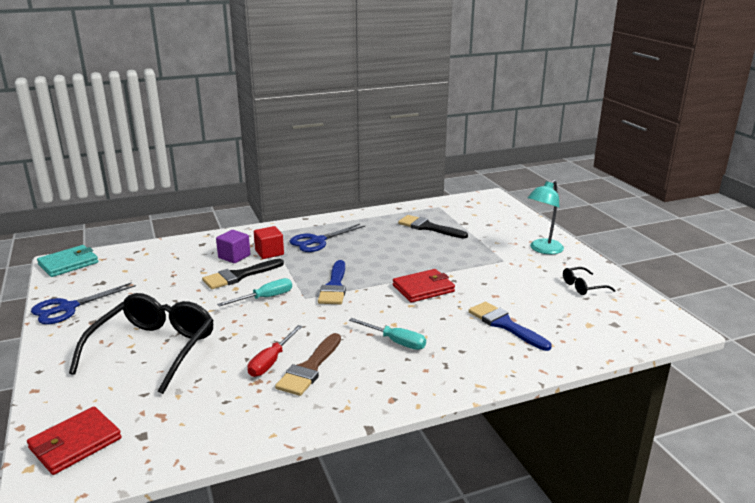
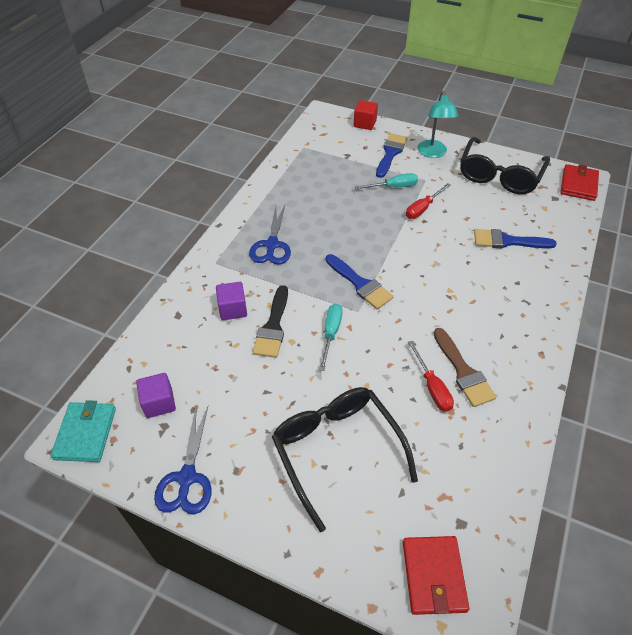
camera: 45 degrees left, 25 degrees up
(119, 272) = (159, 403): none -> purple cube
(269, 253) = (254, 284): red cube -> red cube (365, 123)
(395, 342) = (474, 305): turquoise screwdriver -> turquoise screwdriver (393, 187)
(423, 288) = (418, 243): red wallet -> red wallet (578, 184)
(429, 227) = (330, 176): black brush -> none
(467, 273) = (422, 208): none -> red screwdriver
(503, 235) = (390, 153): none -> blue brush
(583, 286) = (499, 175): black glasses -> black glasses, size x2.23

